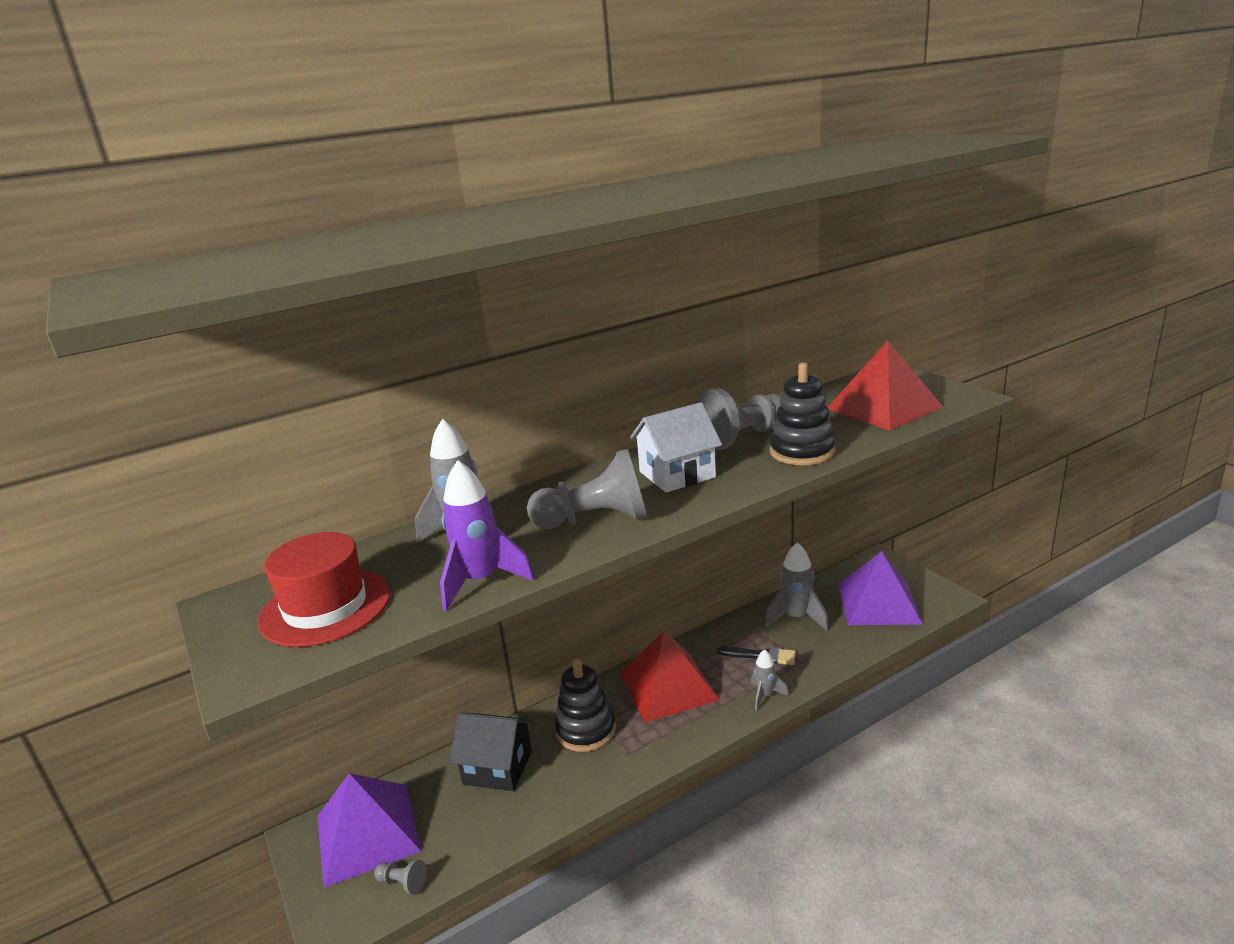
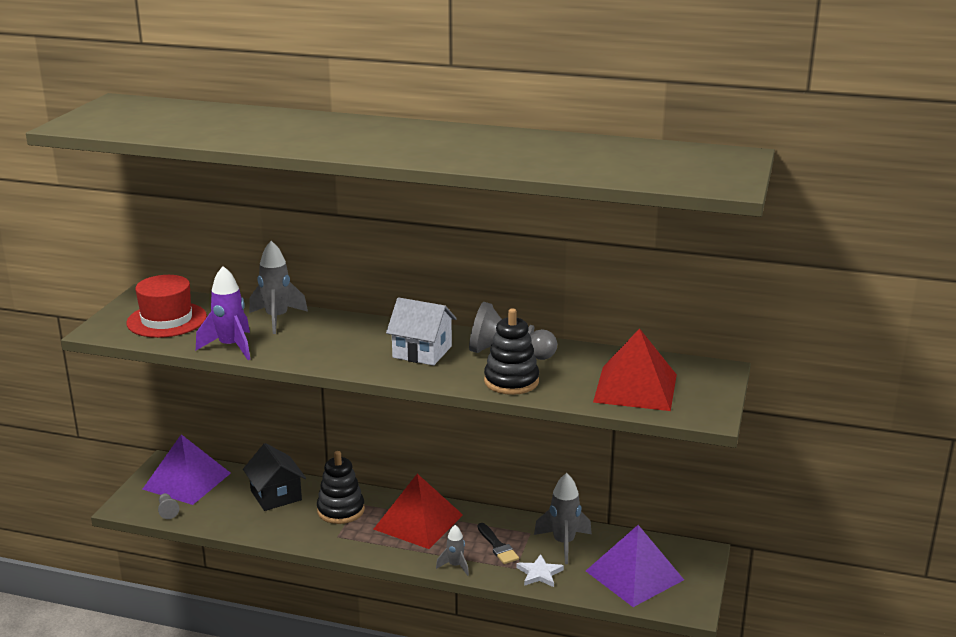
camera: 45 degrees right, 0 degrees up
(595, 520) = (332, 350): grey pawn -> none
(827, 651) = (539, 573): none -> white star

